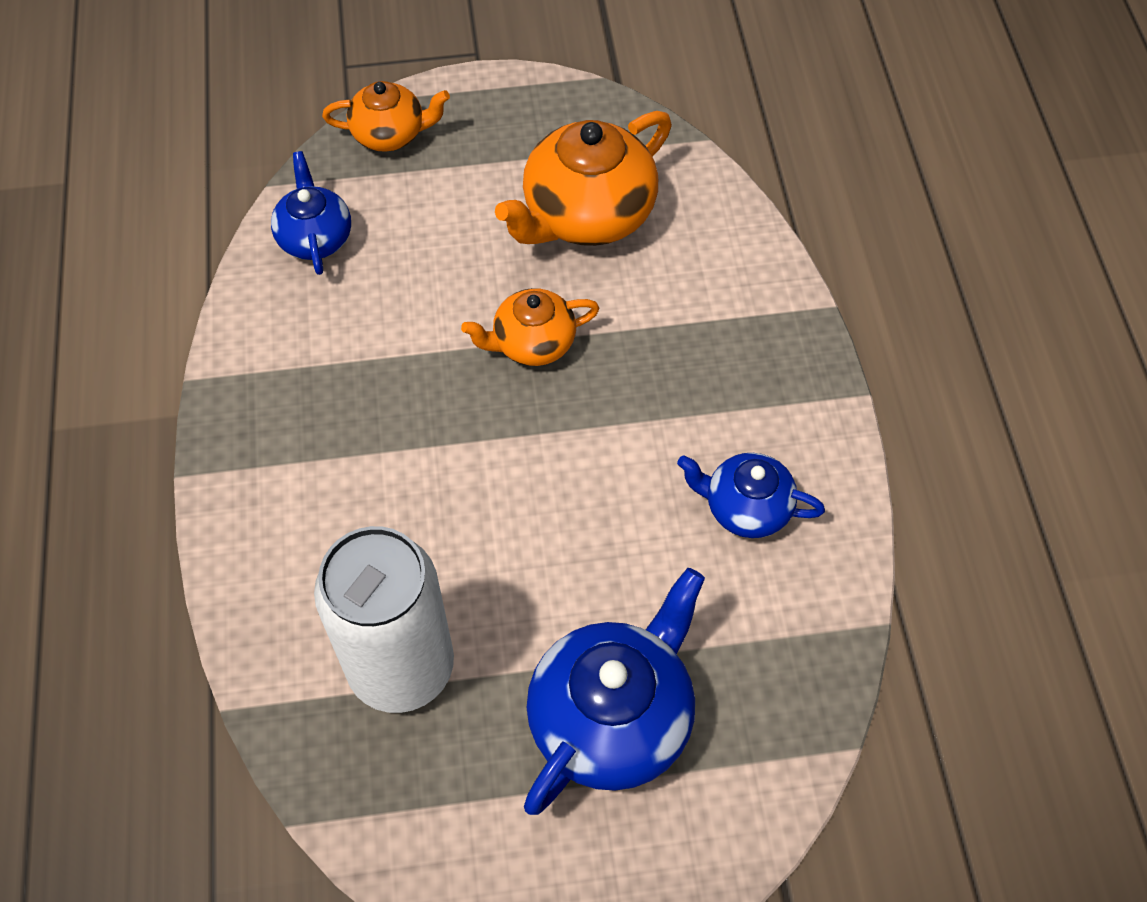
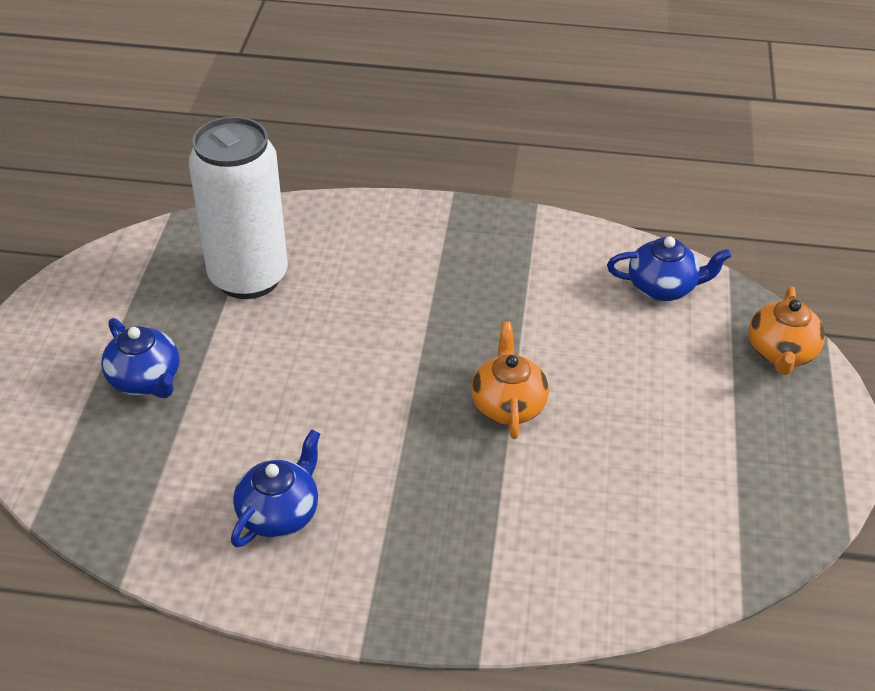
camera: 105 degrees right, 15 degrees down
(587, 214) = (652, 477): orange teapot -> none
(612, 718) = (145, 380): blue teapot -> blue teapot, size x0.59

